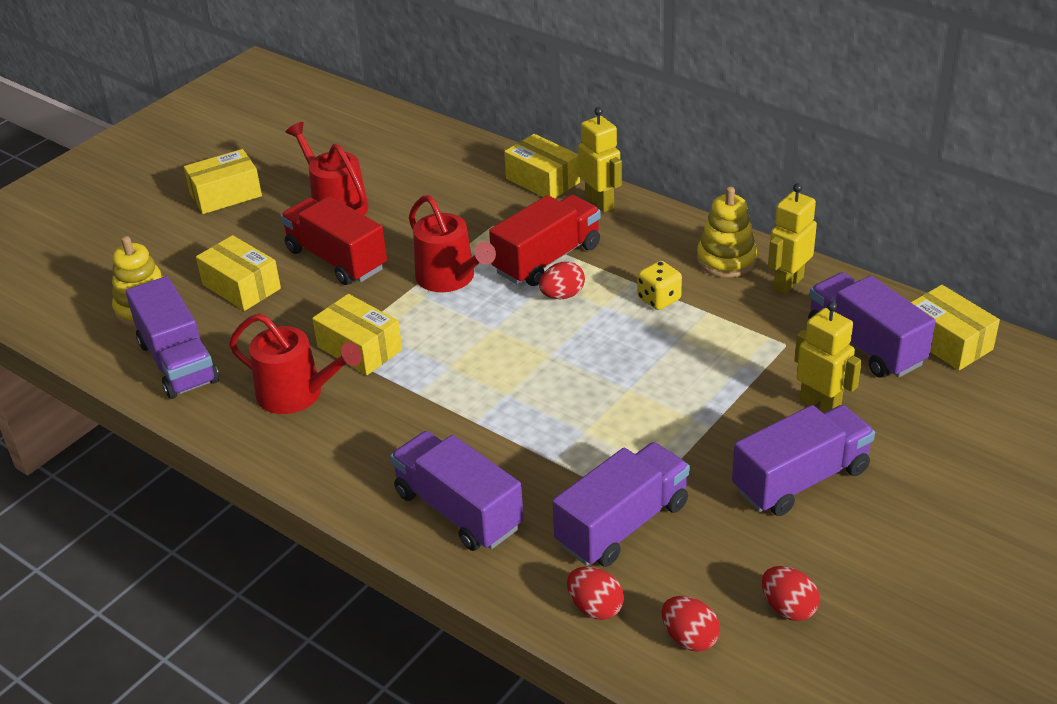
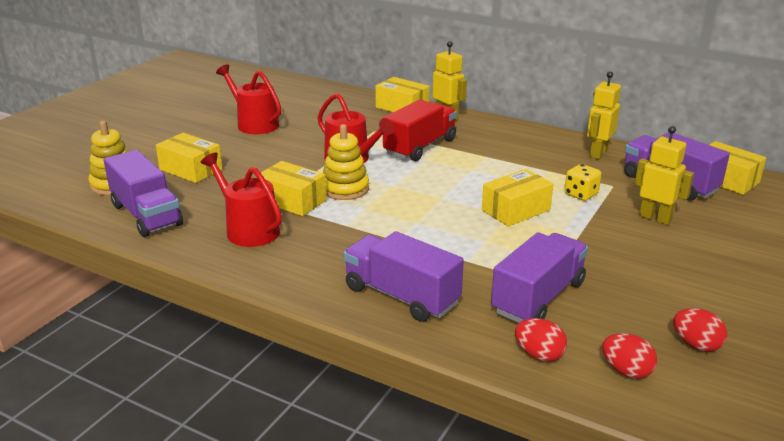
camera: 10 degrees left, 10 degrees down
(225, 195) = (169, 121): yellow box -> yellow box (516, 210)
(297, 394) = (248, 230): red watering can -> red watering can turned 150 degrees counterclockwise
(336, 259) = (262, 152): red truck -> none
(562, 295) = (438, 165): red egg -> none
(659, 299) = (510, 165): yellow dice -> yellow dice (581, 194)
(726, 260) = (549, 143): yellow stacking toy -> yellow stacking toy (345, 189)
(800, 479) = (663, 262): purple truck -> none

